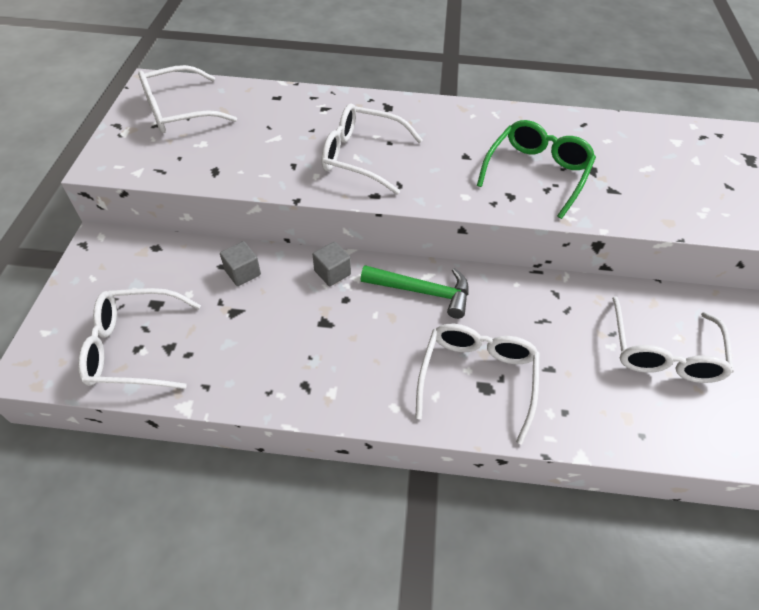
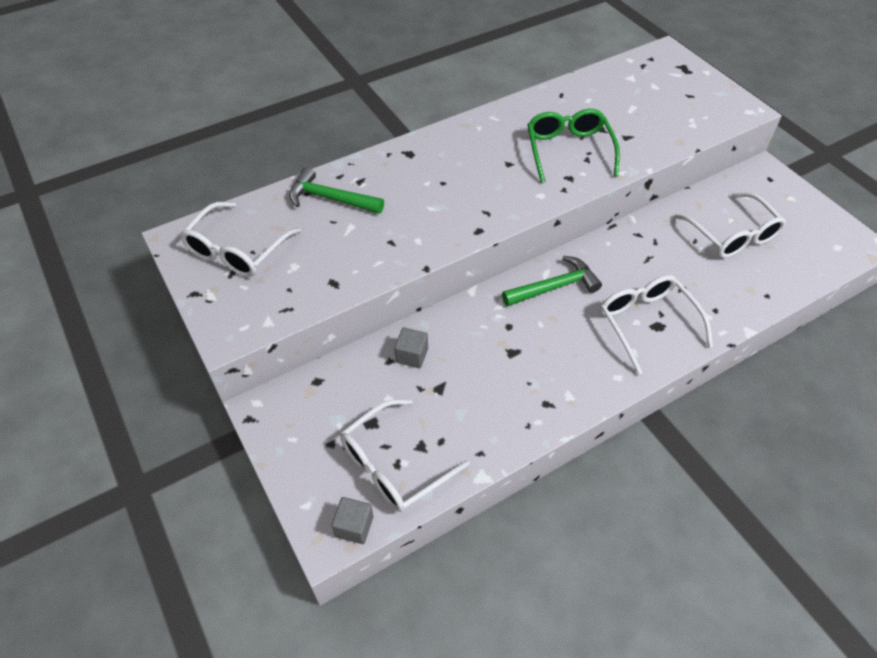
camera: 35 degrees left, 0 degrees up
(286, 110) = (330, 199): none -> green hammer
(332, 272) = (478, 313): grey cube -> grey cube (354, 526)
(361, 156) = (435, 206): white glasses -> none

